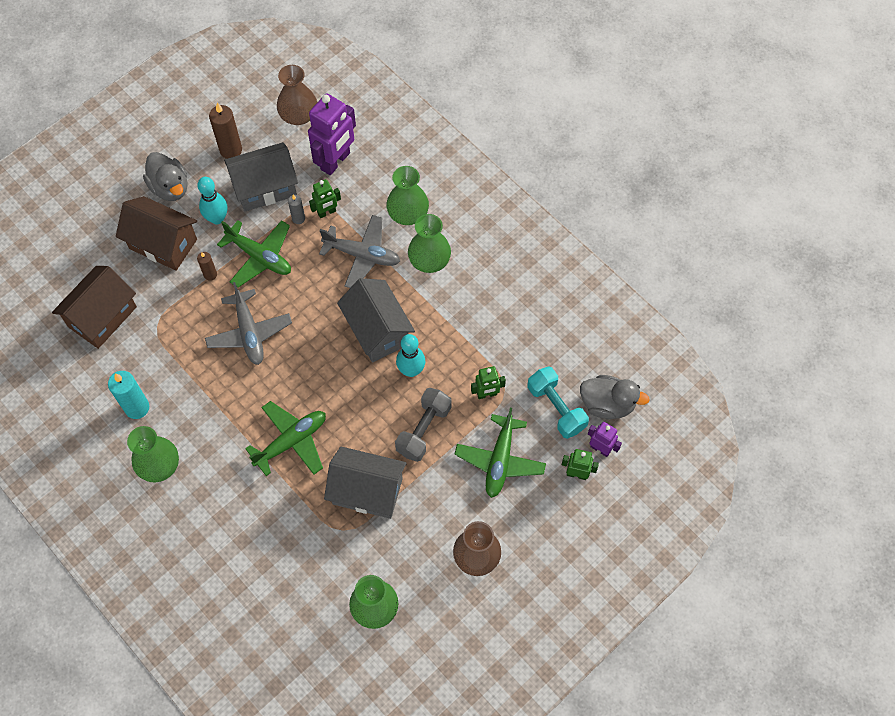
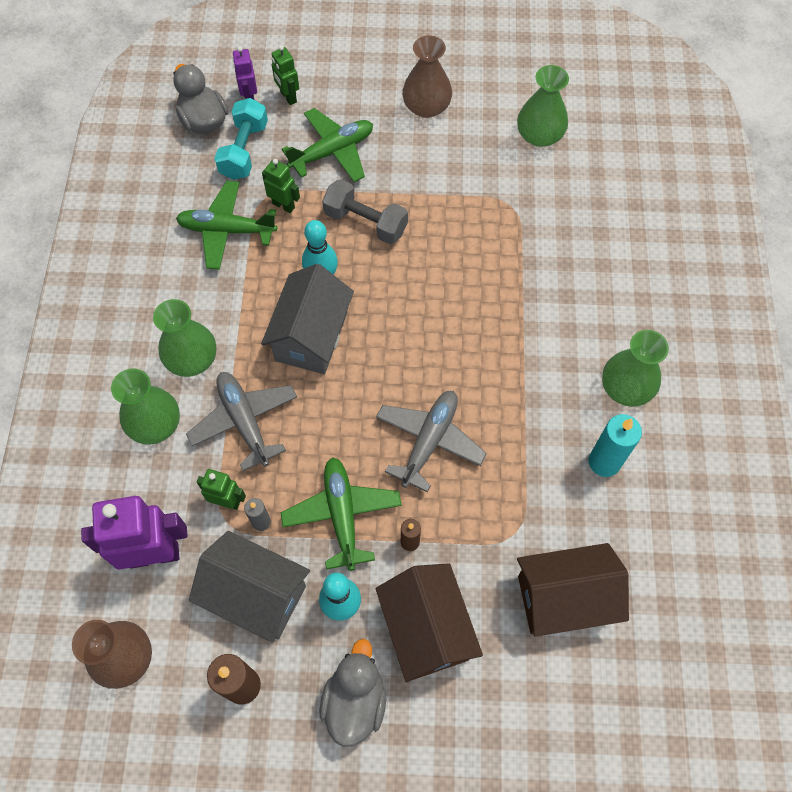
camera: 135 degrees left, 0 degrees up
(291, 441) = (486, 307): green plane -> green plane (227, 230)
(367, 491) = (461, 216): grey house -> none
(423, 430) = (365, 222): grey dumbbell -> grey dumbbell turned 45 degrees clockwise

